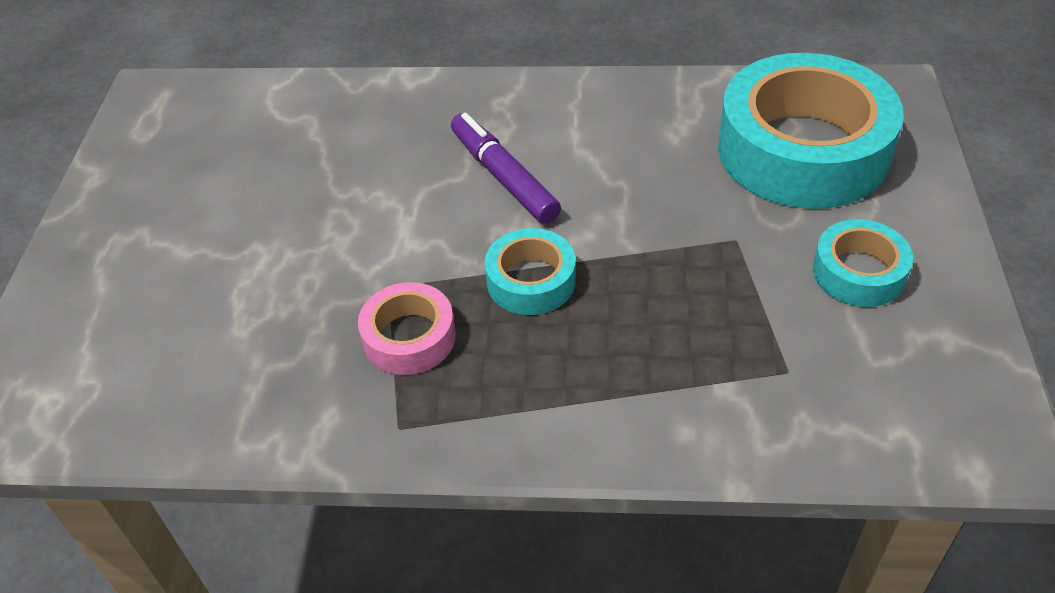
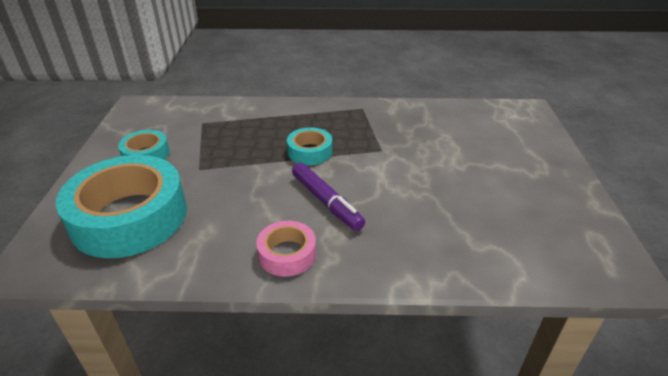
camera: 175 degrees right, 10 degrees down
(409, 337) = (365, 132): pink tape -> pink tape (287, 254)

